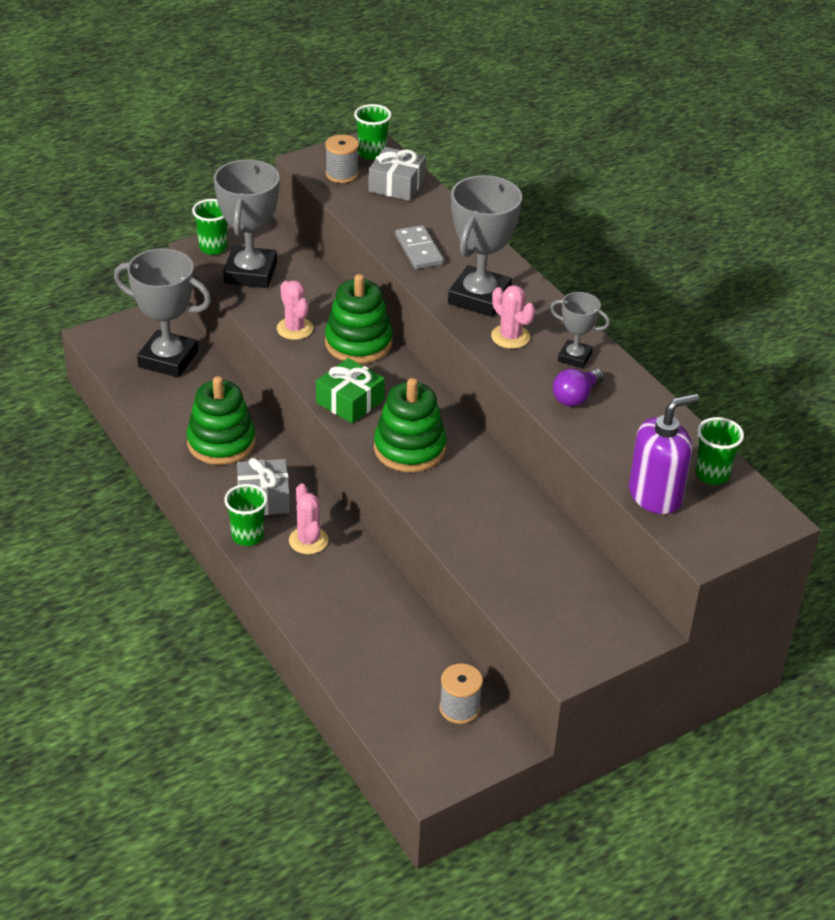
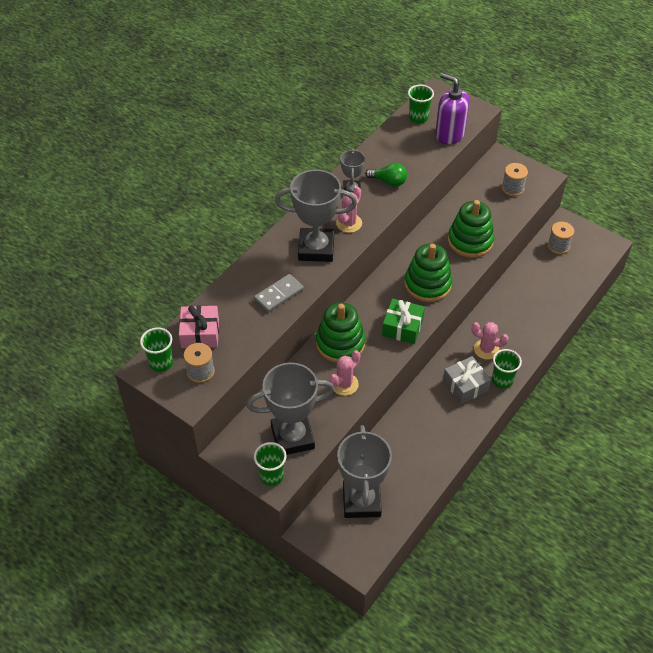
camera: 110 degrees left, 10 degrees up
(221, 442) = (429, 429): green stacking toy -> green stacking toy (470, 241)
(308, 540) = (486, 349): pink cactus -> pink cactus turned 60 degrees clockwise
(396, 185) = (200, 333): grey gift -> pink gift
(559, 614) = (512, 188): none -> grey spool
(576, 397) = (388, 181): purple light bulb -> green light bulb

